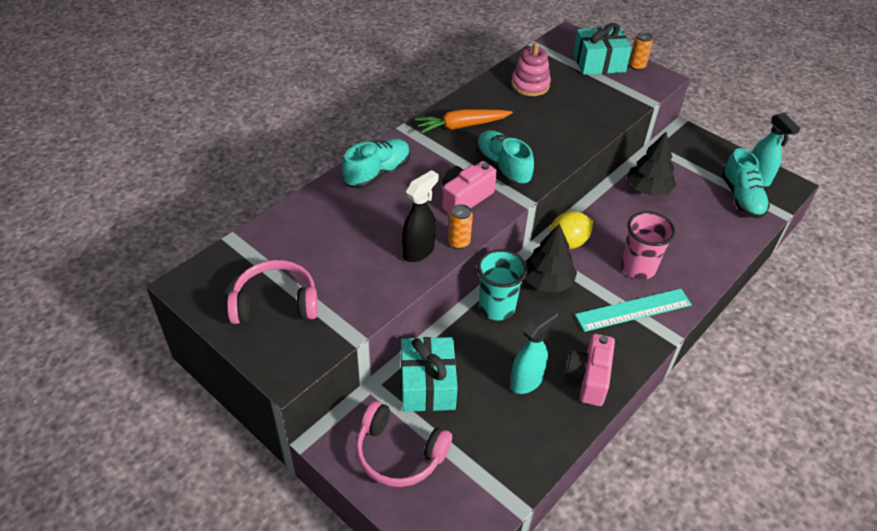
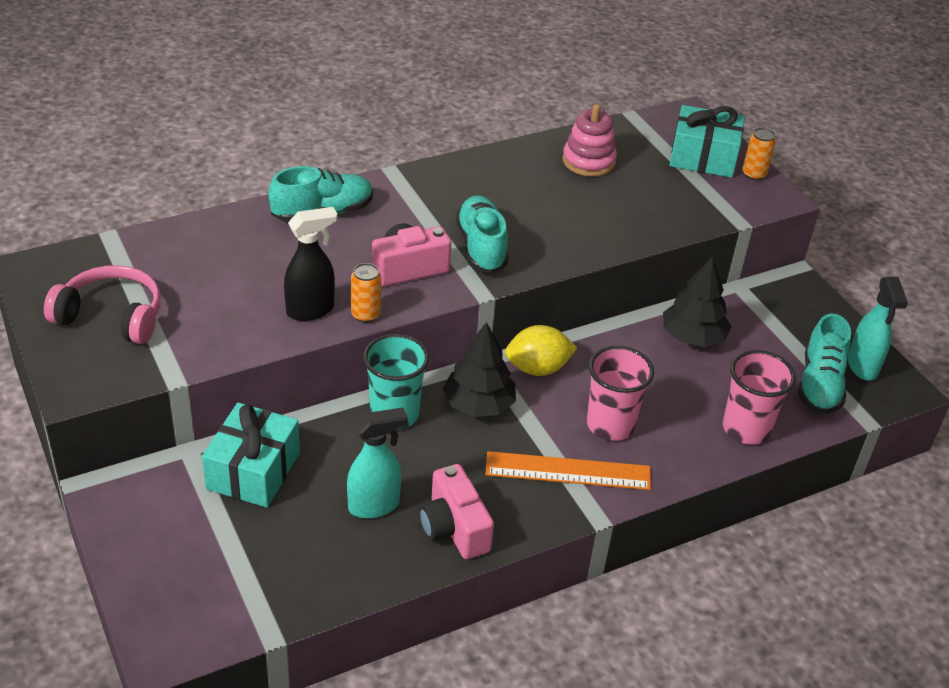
camera: 20 degrees right, 5 degrees down
(399, 453) = (172, 531): pink headphones -> none
(461, 126) = (464, 186): orange carrot -> none
(588, 378) = (454, 528): pink camera -> pink camera turned 60 degrees counterclockwise
(633, 310) = (568, 471): turquoise ruler -> orange ruler
(719, 242) = (746, 429): none -> pink cup

